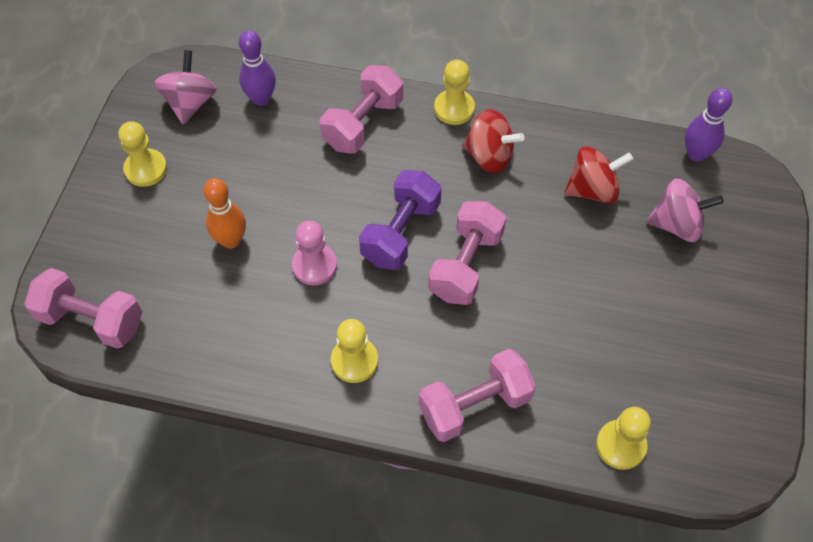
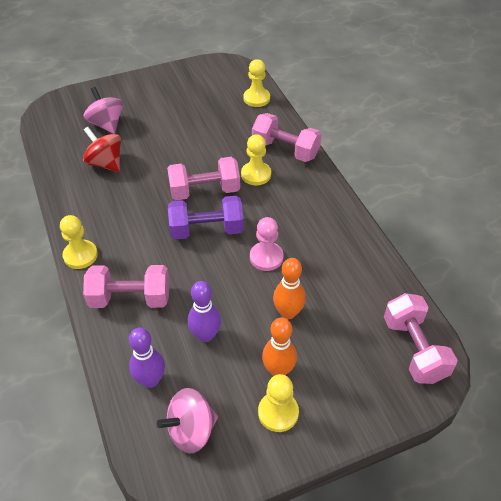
camera: 125 degrees left, 10 degrees down
(181, 193) = (278, 370): none -> orange bowling pin
(354, 361) = (308, 205): yellow pawn -> yellow pawn (256, 174)
(489, 156) = (112, 218): red spinning top -> none
(696, 154) = (46, 134): purple bowling pin -> purple bowling pin (205, 335)

